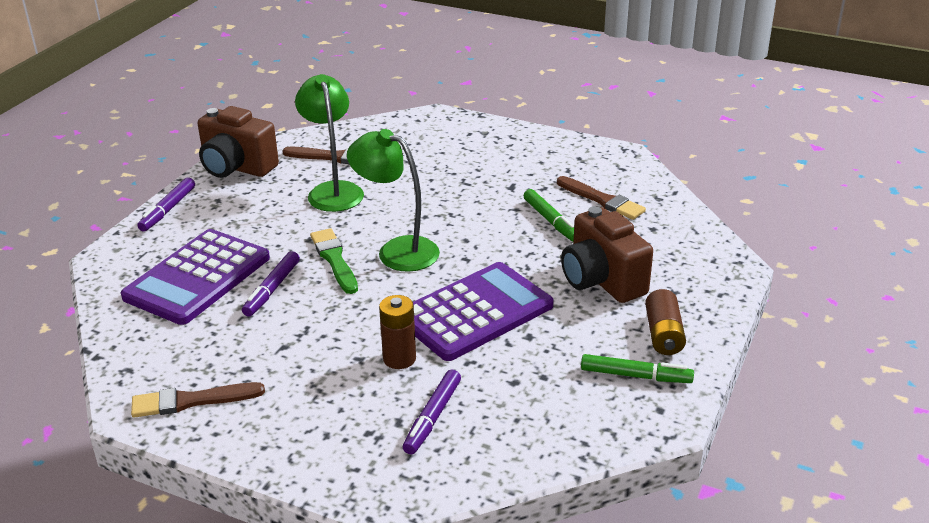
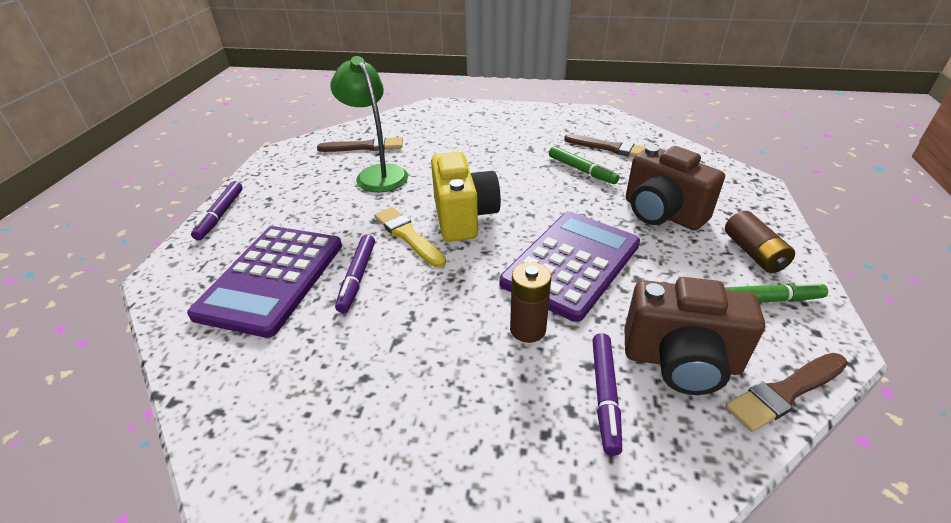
camera: 15 degrees left, 5 degrees up
(192, 401) = (312, 439): brown brush -> brown brush (785, 392)
(236, 168) = (278, 167): brown camera -> brown camera (681, 361)
(334, 259) = (408, 236): green brush -> yellow brush
(397, 250) = (463, 217): green lamp -> yellow camera

